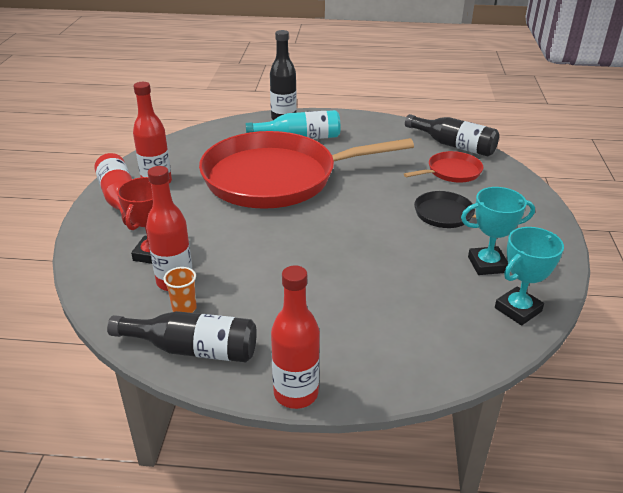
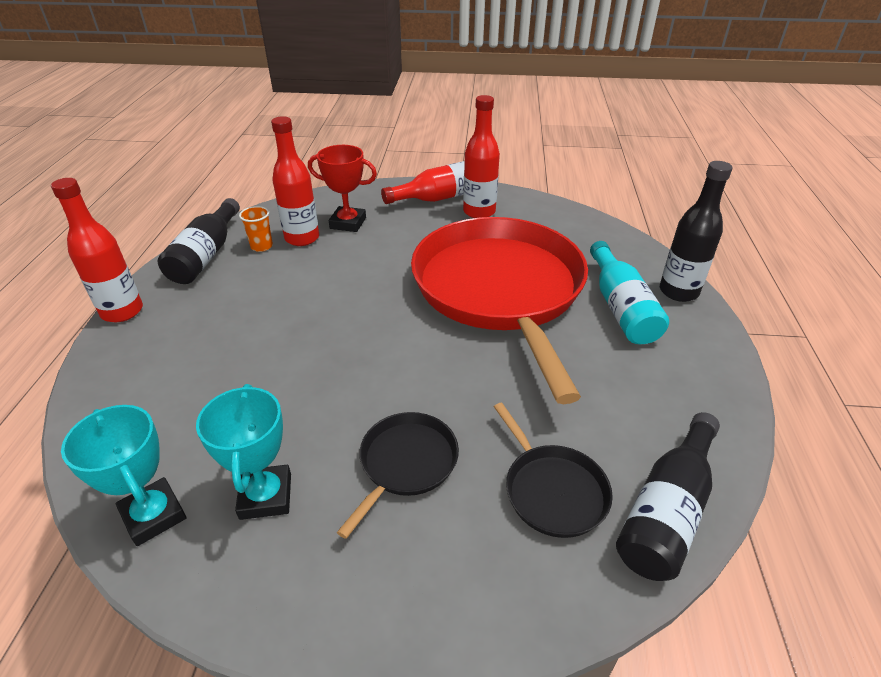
camera: 90 degrees right, 5 degrees up
(451, 172) = (552, 490): red pan -> black pan

